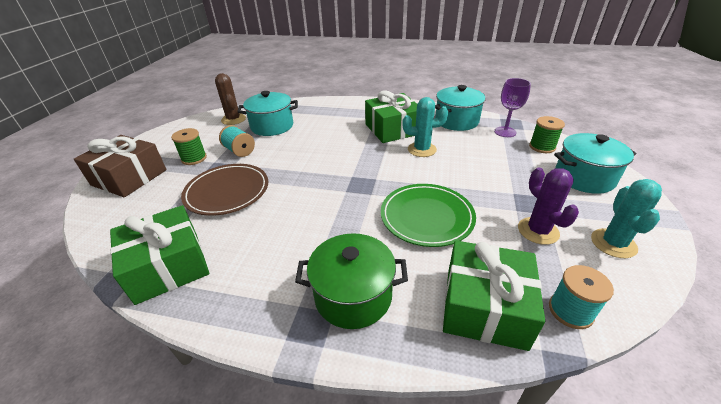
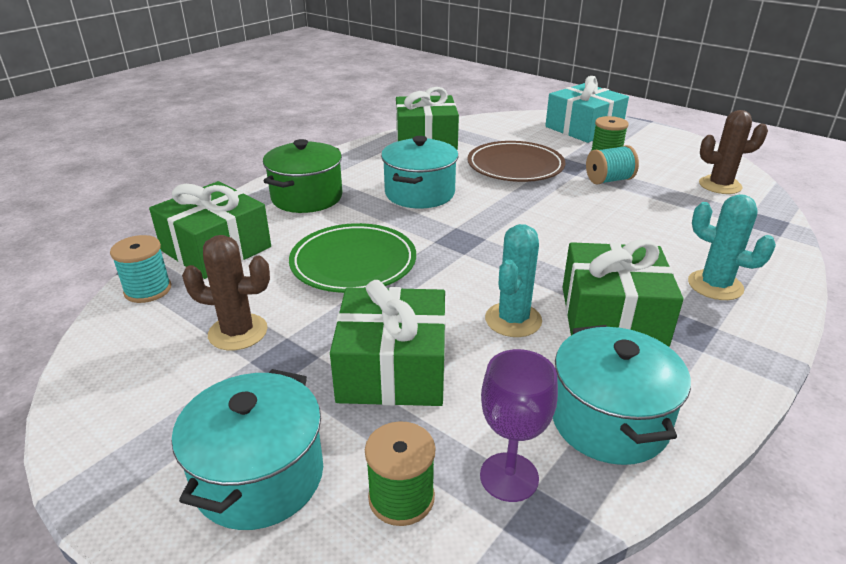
camera: 115 degrees right, 5 degrees down
(129, 177) = (583, 128): brown gift -> turquoise gift
(272, 126) = (680, 209): turquoise pot -> turquoise pot (420, 193)
(491, 169) = (393, 368): none -> green gift
(538, 231) = (238, 332): purple cactus -> brown cactus
(613, 243) = (143, 383): turquoise cactus -> turquoise cactus (715, 285)

